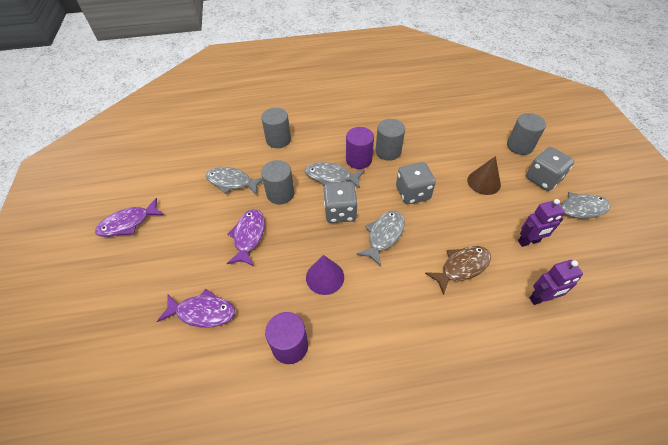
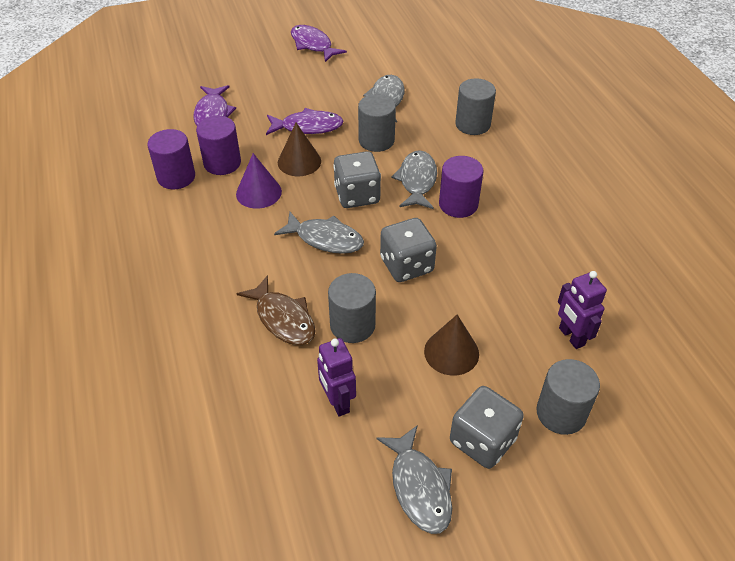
camera: 80 degrees right, 5 degrees down
(279, 305) = (222, 163): none -> purple cylinder
(292, 245) = (299, 161): none -> brown cone
(388, 151) = (486, 235): grey cylinder -> grey cylinder (352, 325)
(541, 299) = (238, 406): purple robot -> purple robot (571, 337)

